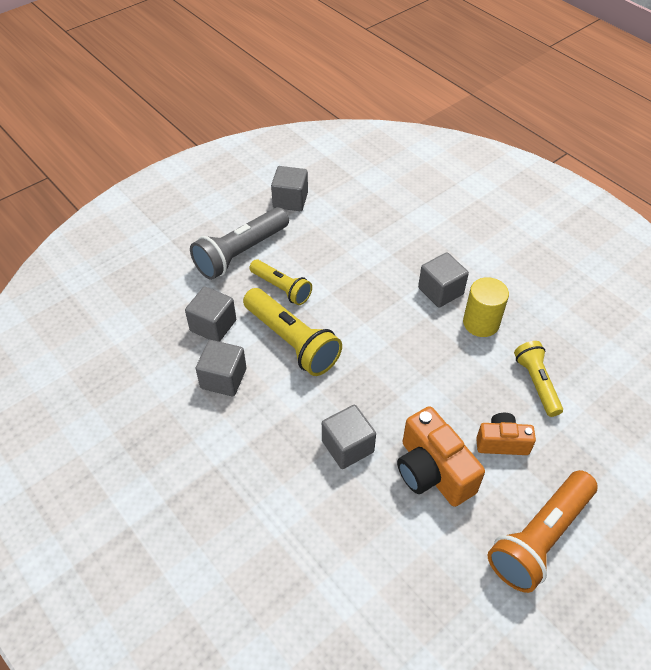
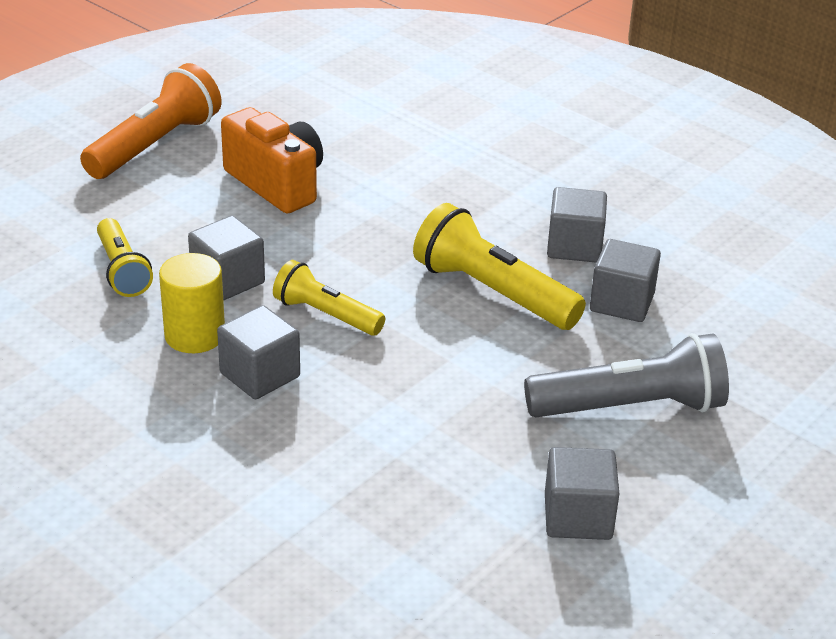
camera: 170 degrees right, 15 degrees down
(240, 253) = (631, 407): grey flashlight -> grey flashlight turned 45 degrees clockwise
(281, 288) = (535, 359): yellow flashlight -> yellow flashlight (326, 315)
(347, 446) = (386, 197): grey cube -> grey cube (228, 280)
(502, 442) = (185, 212): orange camera -> none

